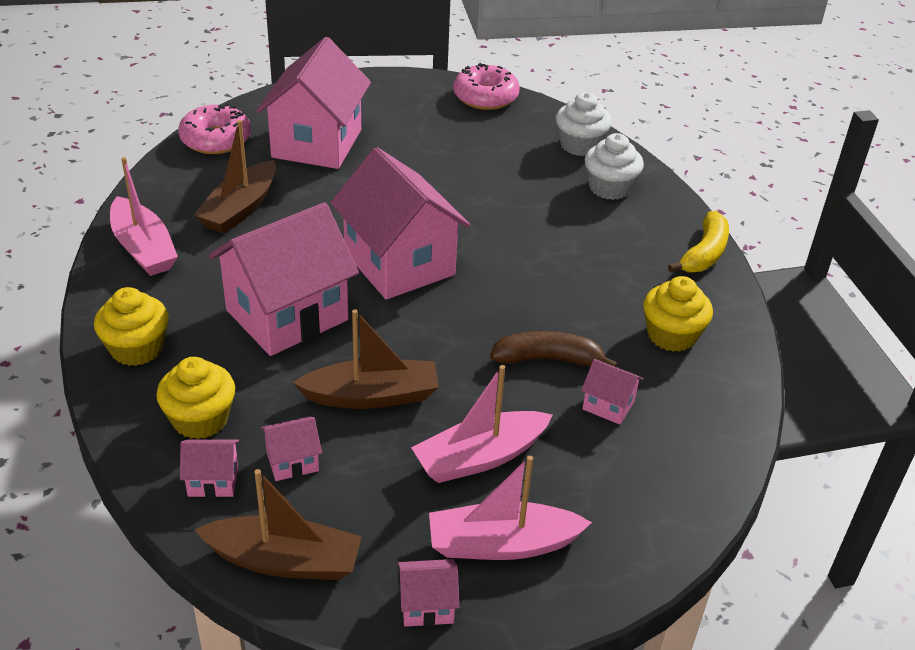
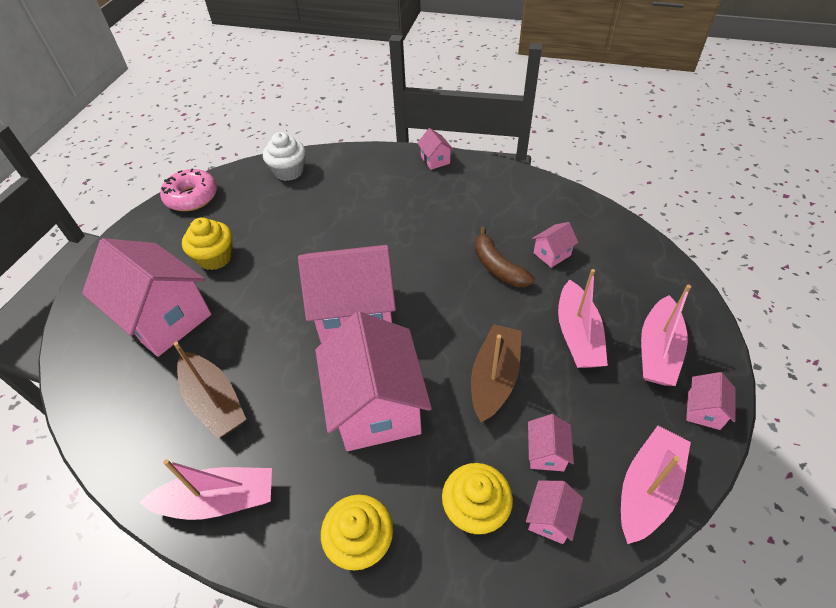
camera: 60 degrees left, 10 degrees up
(216, 139) = (95, 392): pink donut -> none
(284, 560) = (647, 489): brown boat -> pink boat
(548, 359) = (498, 267): brown banana -> brown banana turned 60 degrees counterclockwise
(609, 188) = (344, 175): white cupcake -> none
(671, 335) = (502, 202): yellow cupcake -> yellow cupcake (215, 257)
(704, 253) = (435, 160): yellow banana -> pink house

